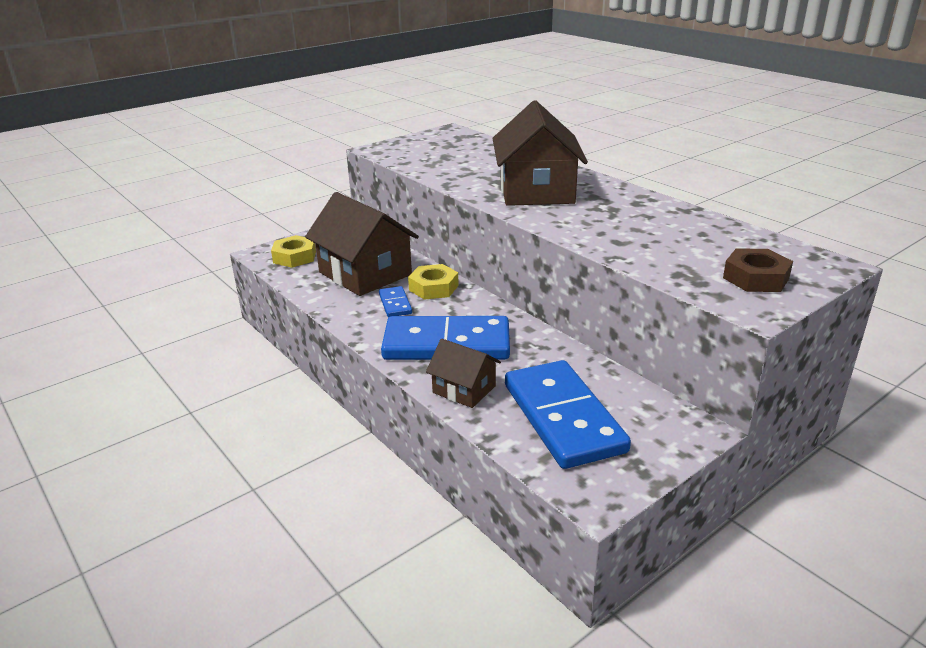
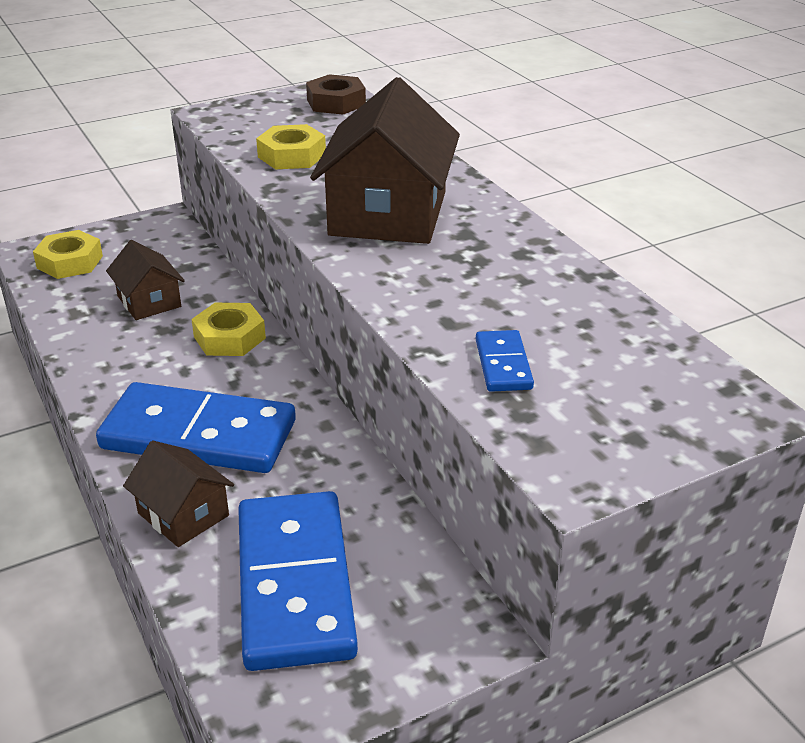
camera: 10 degrees right, 5 degrees up
(365, 273) = (149, 301): brown house -> brown house, size x0.52
(395, 304) = (163, 358): blue domino -> blue domino (503, 364)
(449, 167) = (292, 156): none -> yellow nut
(755, 278) = (612, 418): brown nut -> brown nut (336, 103)

